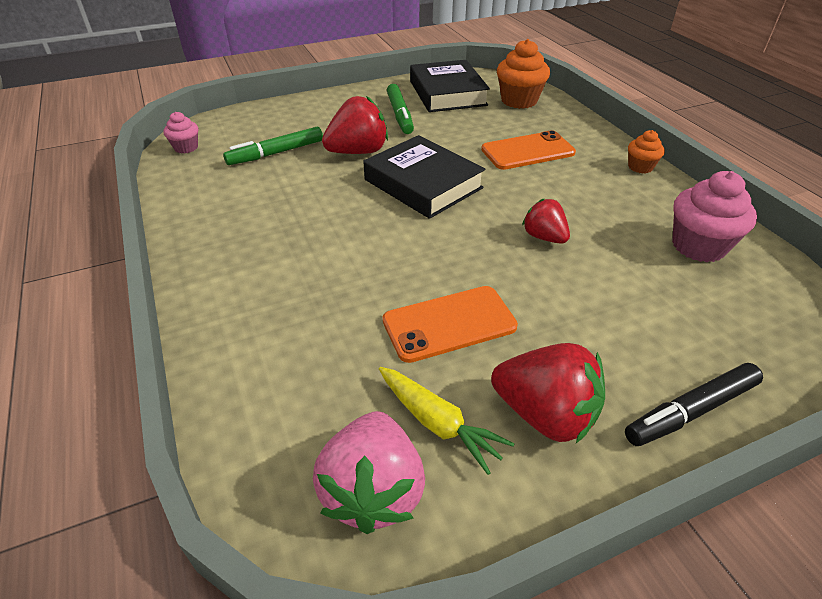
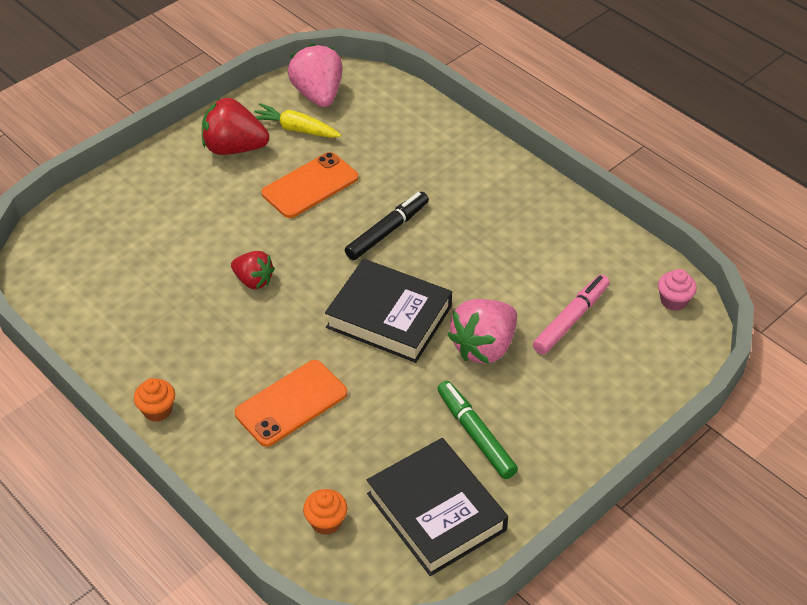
camera: 160 degrees right, 5 degrees up
(276, 153) = (571, 319): green marker -> pink marker
(358, 152) = (484, 347): red strawberry -> pink strawberry
(519, 100) = (326, 522): orange cupcake -> orange cupcake, size x0.56
(691, 411) = (145, 171): black marker -> black marker (387, 231)
(698, 246) = (113, 307): pink cupcake -> none

